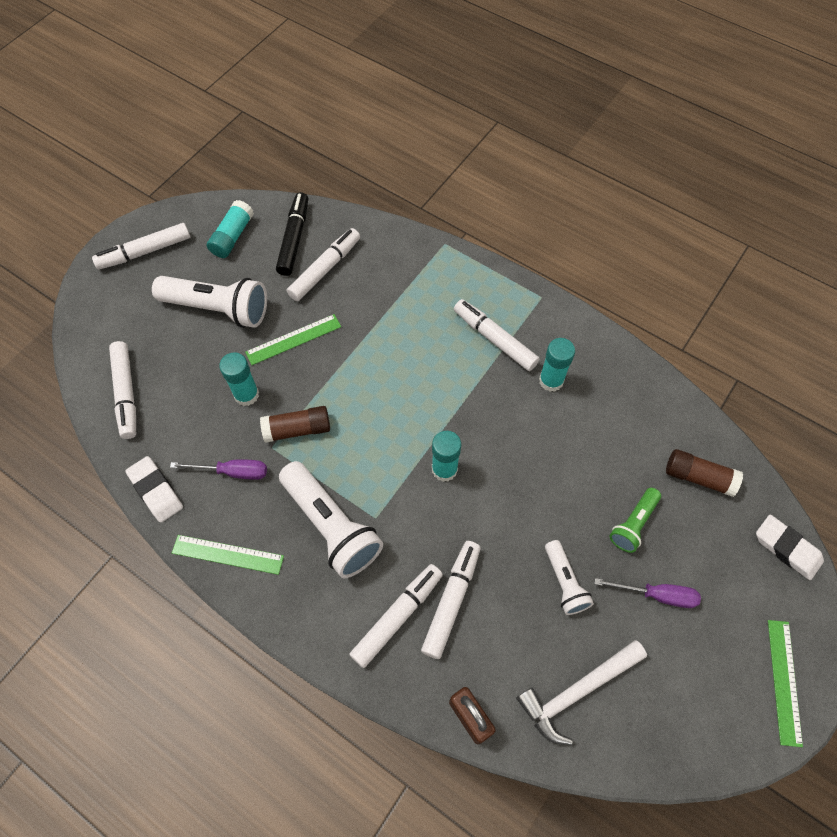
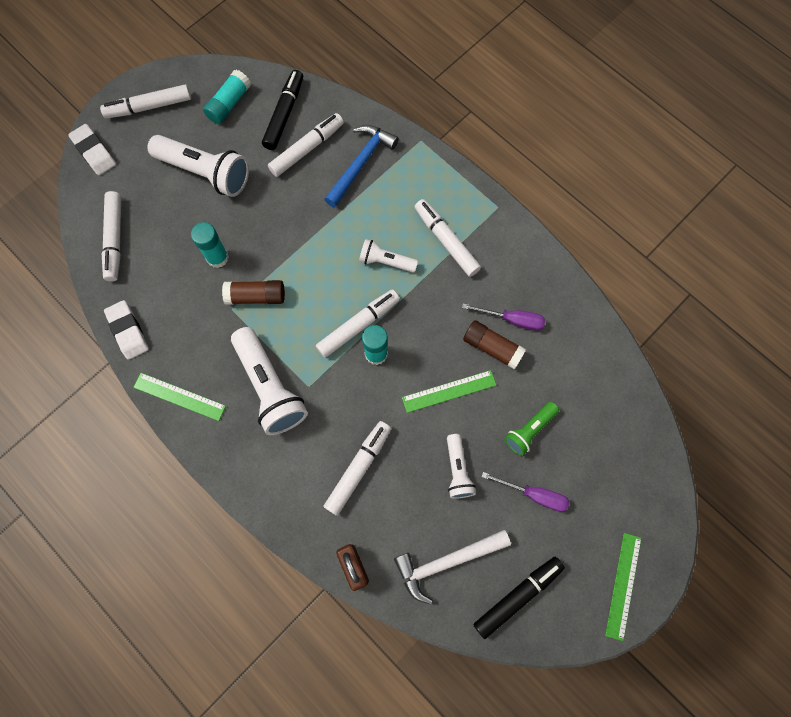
camera: 10 degrees right, 10 degrees up
(232, 472) = (194, 325): purple screwdriver -> purple screwdriver (512, 320)
(293, 339) = (267, 212): green ruler -> green ruler (449, 391)
(386, 275) = (361, 163): none -> blue hammer
(397, 616) = (310, 473): white marker -> white marker (358, 325)
(434, 370) = (386, 261): none -> white flashlight
(551, 380) = (488, 288): turquoise glue stick -> none
(668, 716) = (517, 596): none -> black marker
(698, 477) = (598, 399): brown glue stick -> brown glue stick (492, 347)
(786, 549) = (658, 475): white eraser -> white eraser (94, 152)

